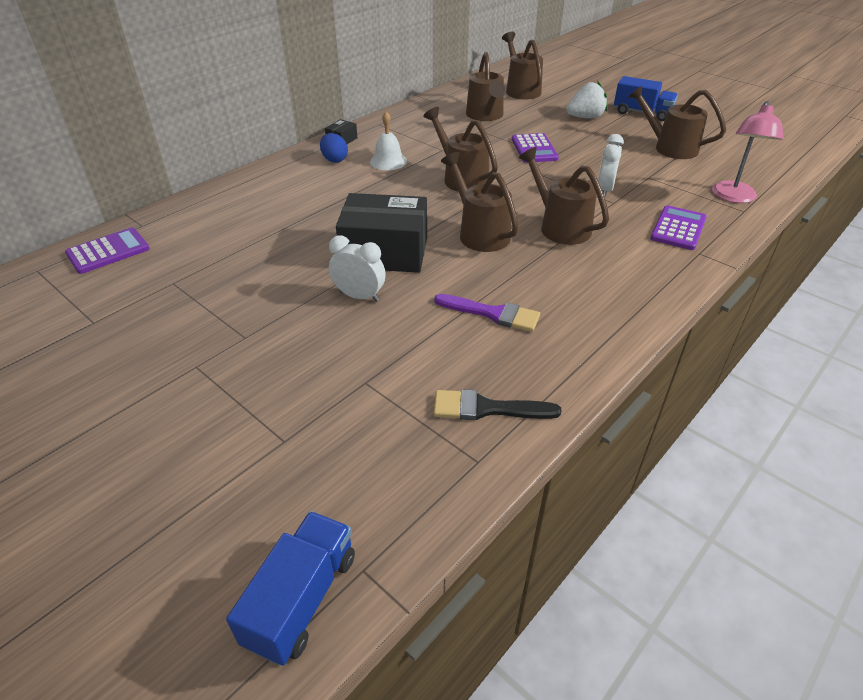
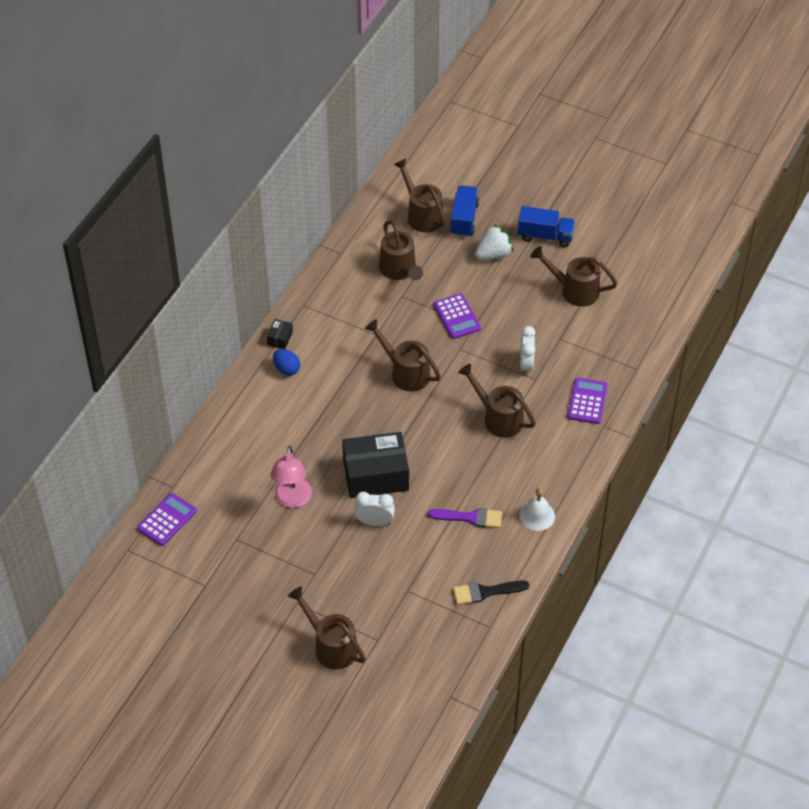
camera: 15 degrees left, 10 degrees up
(302, 599) = (427, 716): blue truck -> blue truck (464, 219)
(388, 161) = (335, 362): white bell -> white bell (537, 515)
(480, 233) = (439, 438): brown watering can -> brown watering can (331, 646)
(733, 197) = (628, 352): pink lamp -> pink lamp (292, 500)

